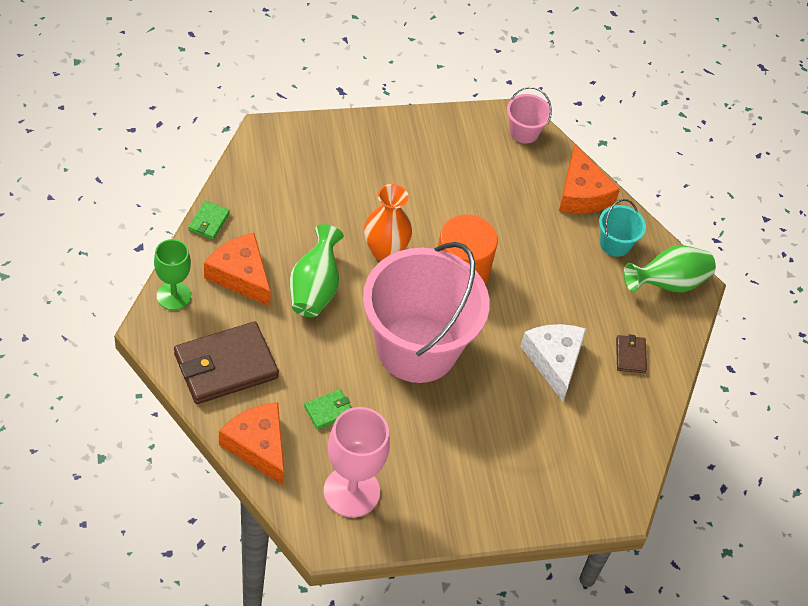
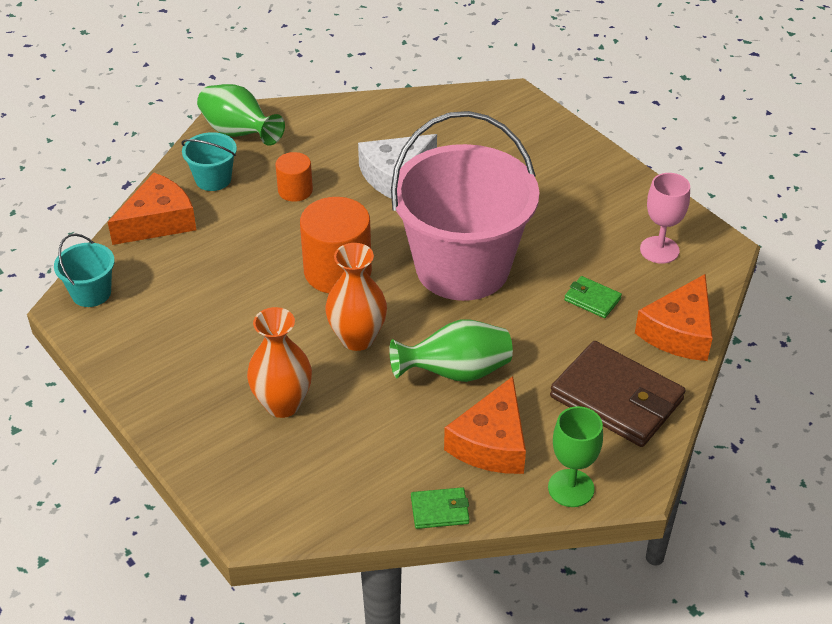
camera: 110 degrees left, 10 degrees down
(351, 186) = (282, 404): none -> orange vase
(351, 491) = (659, 250): pink goblet -> pink goblet, size x0.65
(524, 132) = (91, 293): pink bucket -> turquoise bucket
(571, 287) = (295, 190): none -> orange cylinder
(630, 355) = (347, 132): brown wallet -> none

